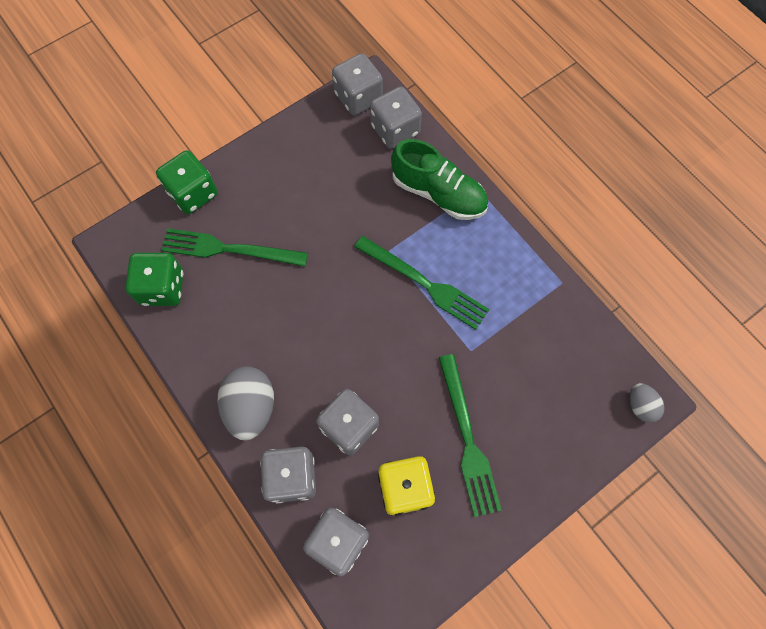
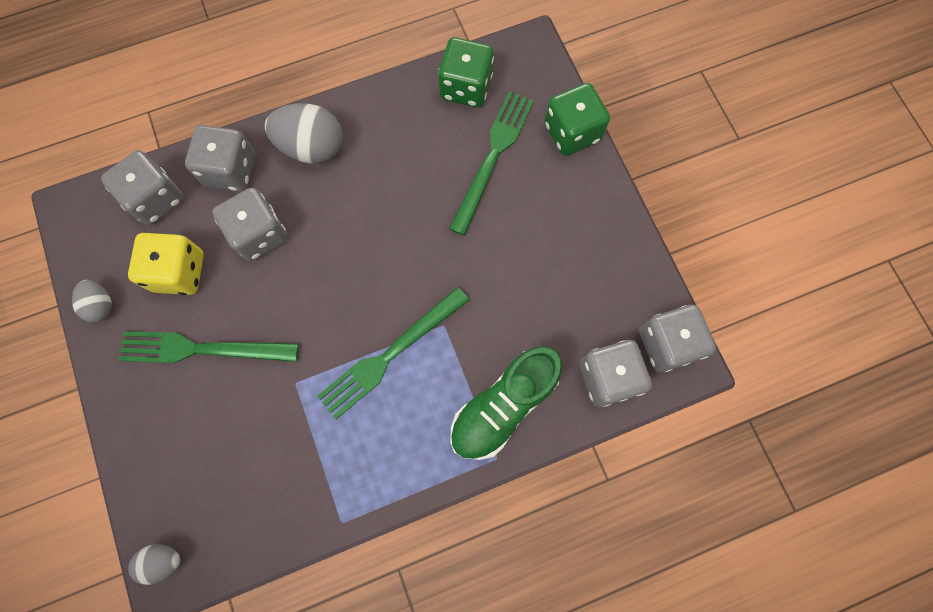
camera: 105 degrees right, 5 degrees up
(457, 551) = (101, 305): none -> grey egg

